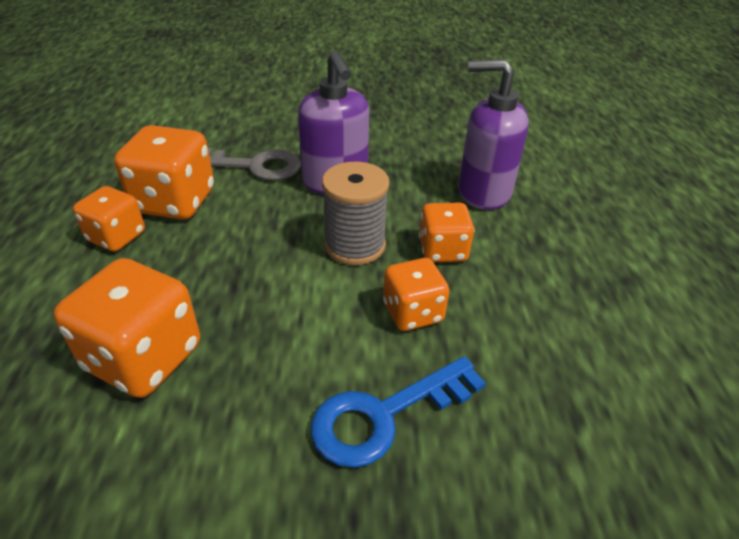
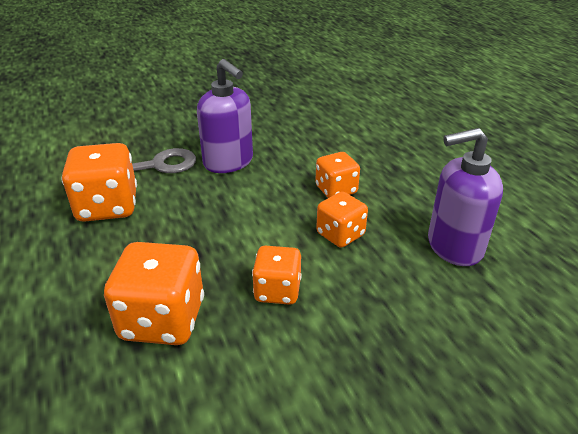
camera: 20 degrees left, 5 degrees down
(116, 237) = (76, 244): orange dice -> orange dice (277, 291)
(355, 245) = (272, 202): grey spool -> none
(385, 415) = (361, 302): blue key -> none
(483, 192) = (340, 145): purple soap dispenser -> purple soap dispenser (454, 246)

